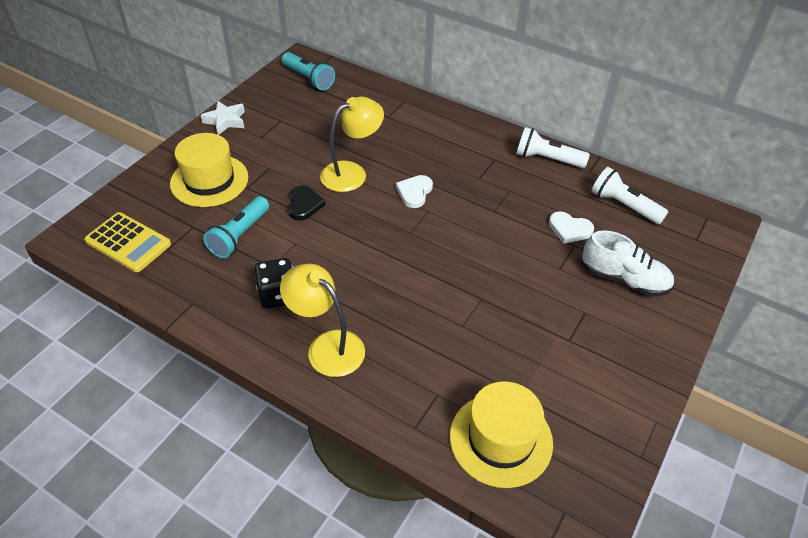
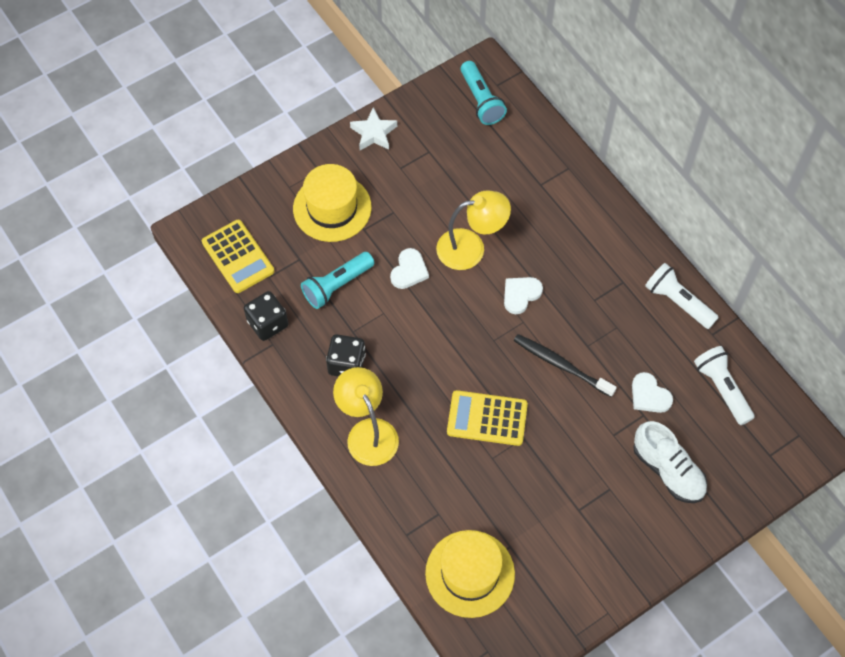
camera: 25 degrees right, 15 degrees up
(180, 287) = (268, 323): none -> black dice
(304, 205) = (409, 271): black heart -> white heart
(438, 294) = (487, 418): none -> yellow calculator
(480, 231) = (561, 365): none -> black toothbrush

